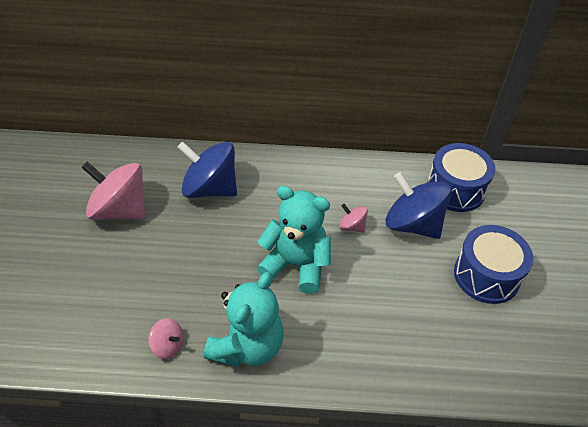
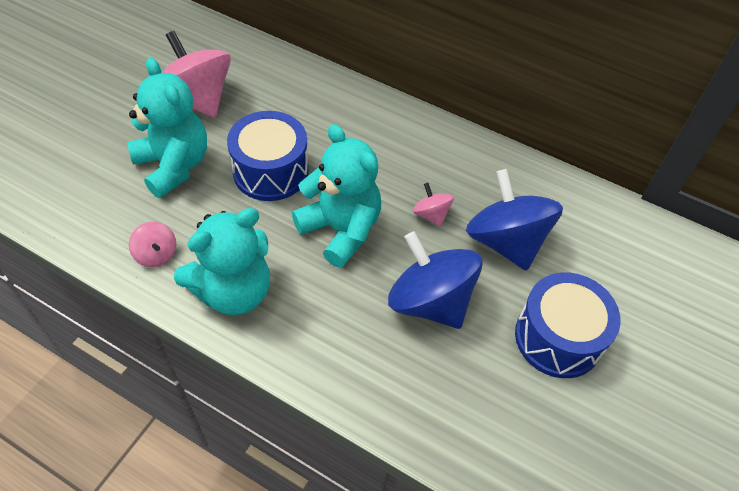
camera: 25 degrees right, 5 degrees up
(135, 270) = (174, 165): none -> turquoise teddy bear
(210, 188) = (302, 113): blue spinning top -> blue spinning top (430, 301)
(455, 189) = (587, 223): blue drum -> blue drum (271, 171)

